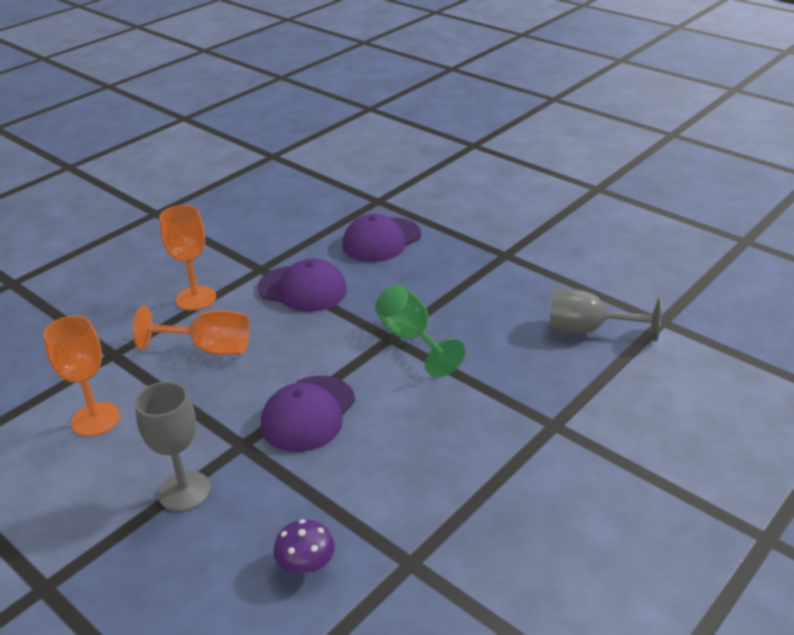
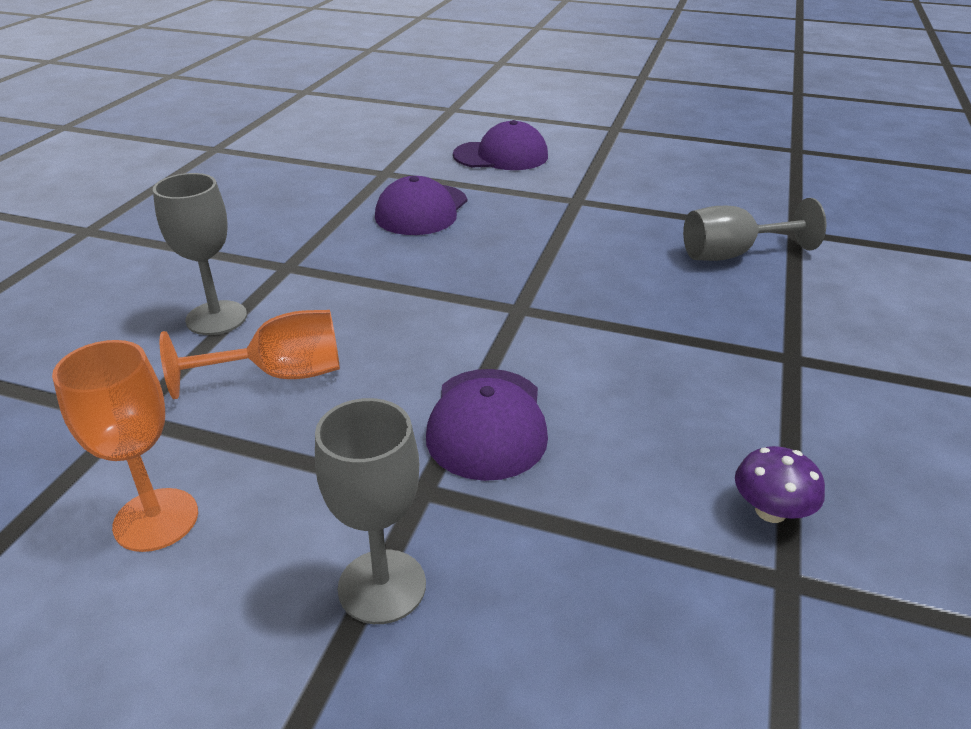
camera: 25 degrees left, 0 degrees up
(196, 298) = (216, 318): orange goblet -> grey goblet
(302, 289) = (362, 278): purple cap -> purple cap (501, 156)
(306, 565) = (654, 636): purple mushroom -> purple mushroom (770, 511)
(411, 339) = (547, 304): green goblet -> none

